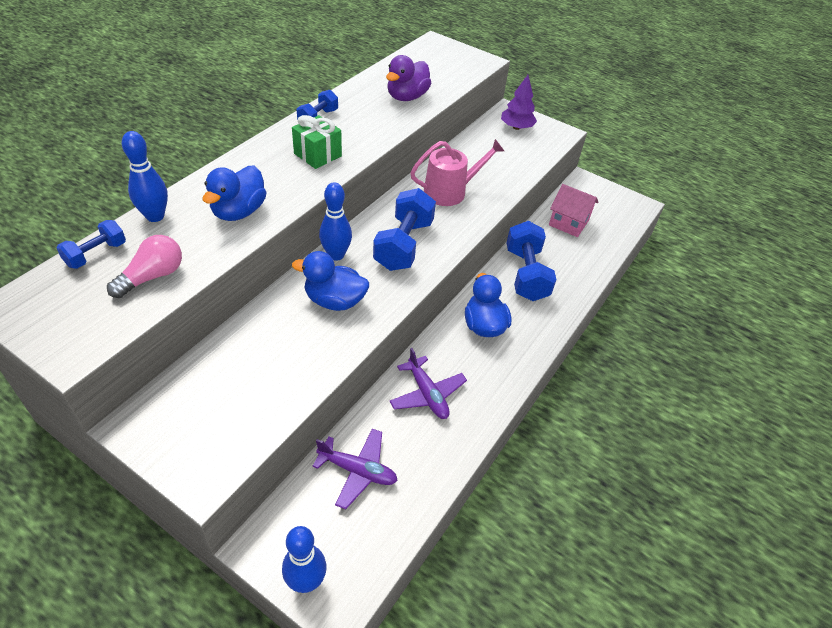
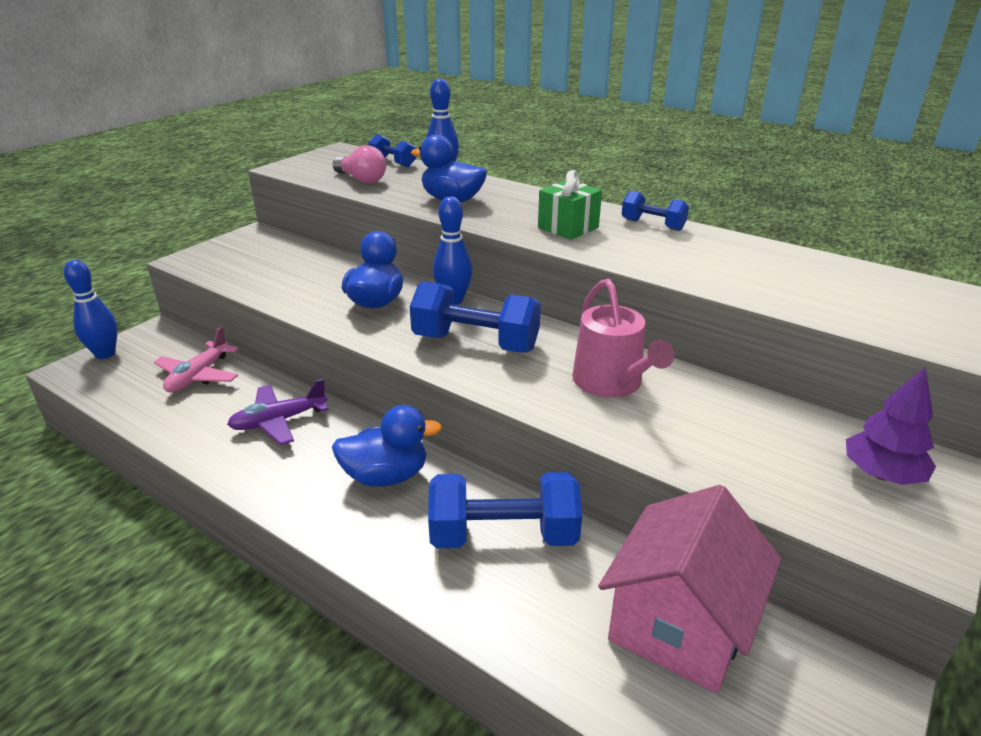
camera: 95 degrees right, 15 degrees down
(357, 471) = (198, 376): purple plane -> pink plane
(407, 97) = (759, 278): purple duck -> none
(568, 223) = (679, 625): pink house -> pink house, size x1.53

